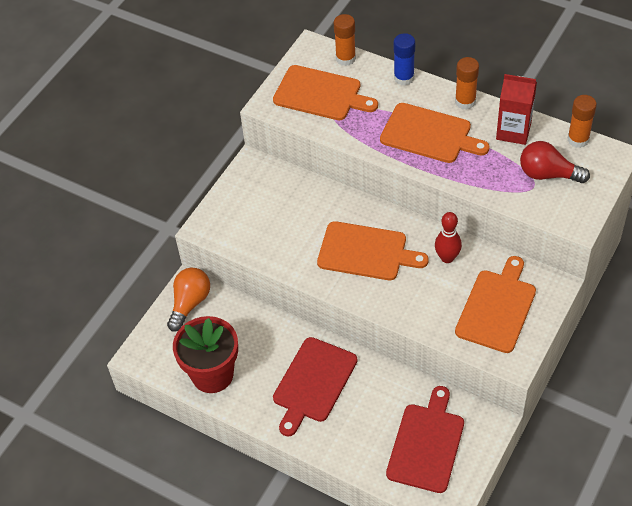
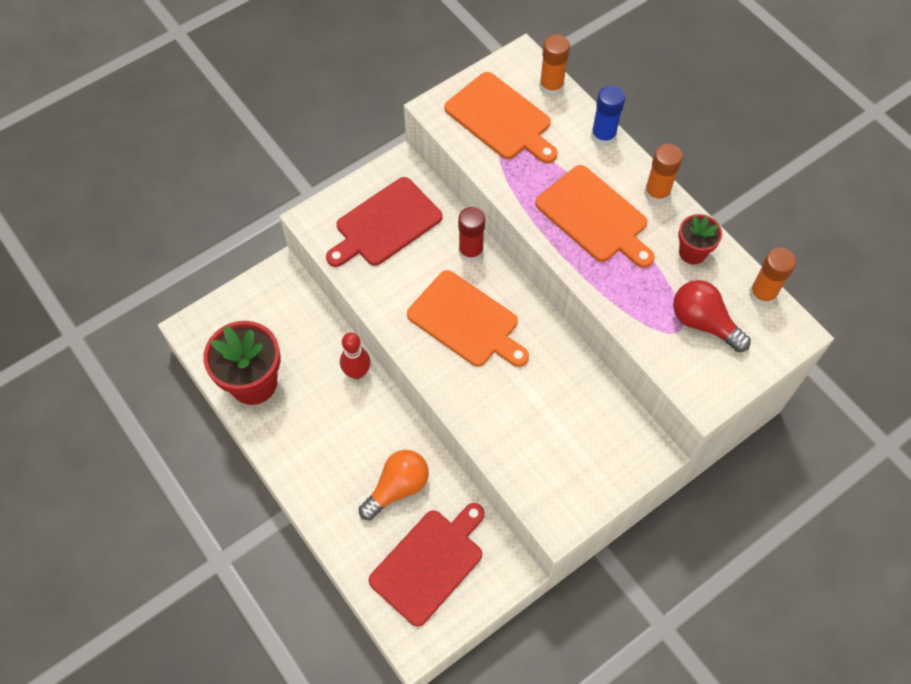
camera: 20 degrees right, 10 degrees up
(190, 303) = (272, 293): orange light bulb -> orange light bulb (397, 488)
(313, 383) = (349, 439): red cutting board -> red cutting board (385, 224)
(341, 202) = (471, 251): none -> red glue stick
(447, 258) = (550, 366): red bowling pin -> red bowling pin (357, 372)
(497, 308) = (573, 450): orange cutting board -> none
(513, 131) = (692, 252): red carton -> red flower pot

